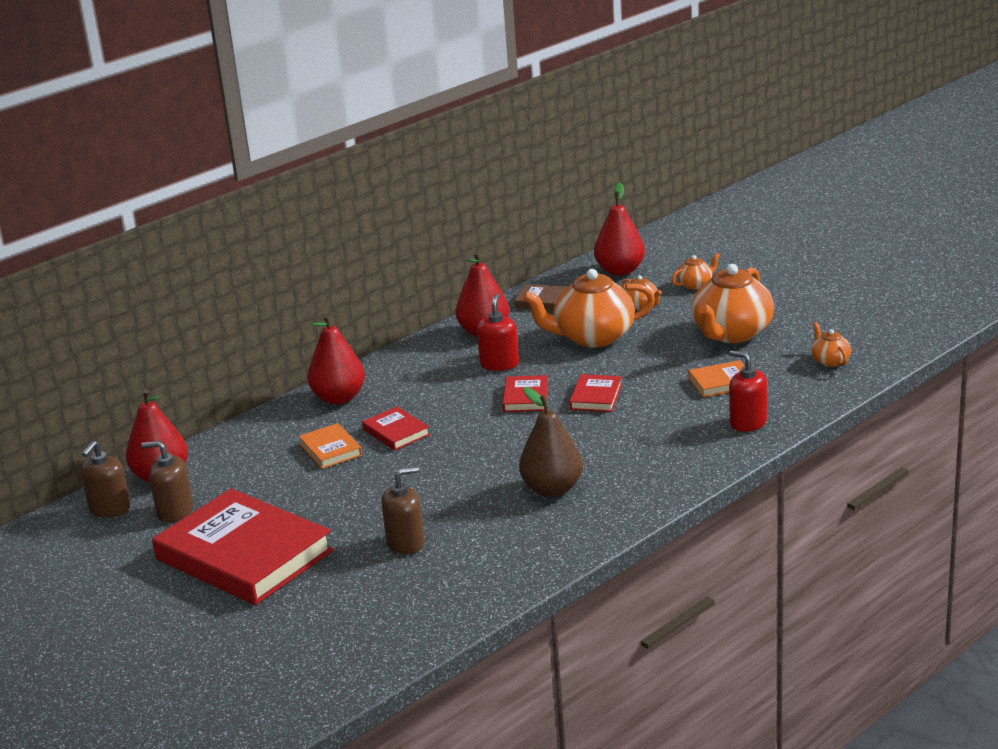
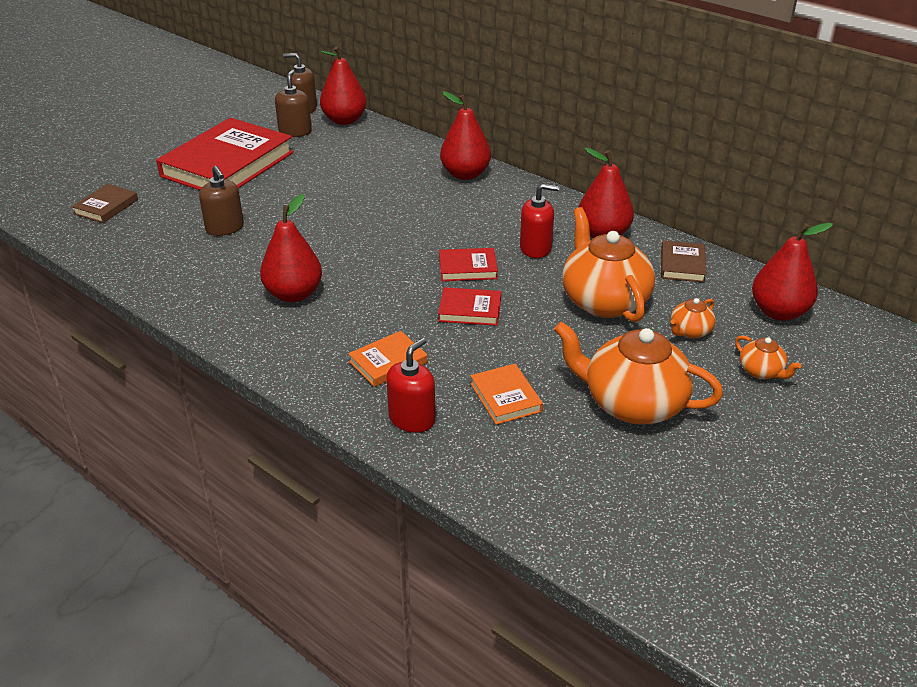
camera: 80 degrees right, 10 degrees up
(322, 639) = (106, 207): none -> brown book
(330, 450) = (377, 180): orange book -> orange book (388, 362)
(396, 432) = (404, 206): red book -> none
(552, 489) = (294, 294): brown pear -> red pear
(830, 361) = (570, 492): orange teapot -> none

